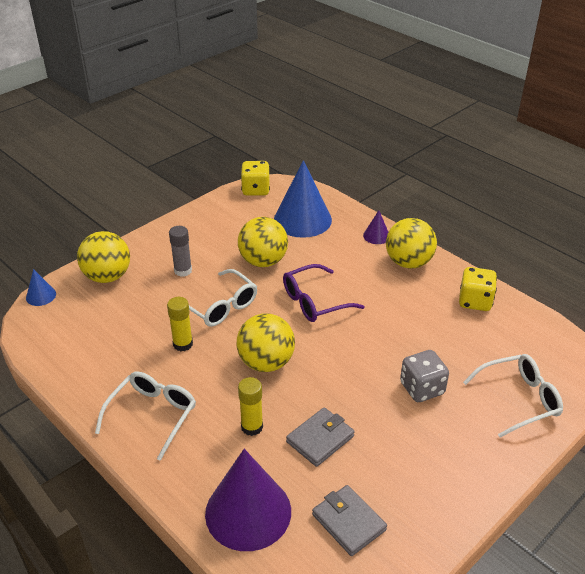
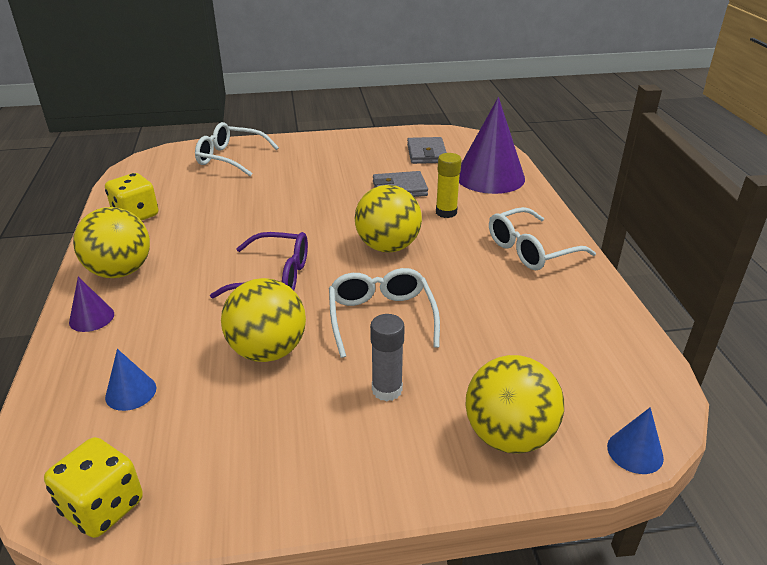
camera: 145 degrees left, 5 degrees down
(183, 344) = (459, 295): yellow glue stick -> none
(302, 219) = (131, 392): blue cone -> blue cone, size x0.45
(422, 388) = (284, 185): grey dice -> none

